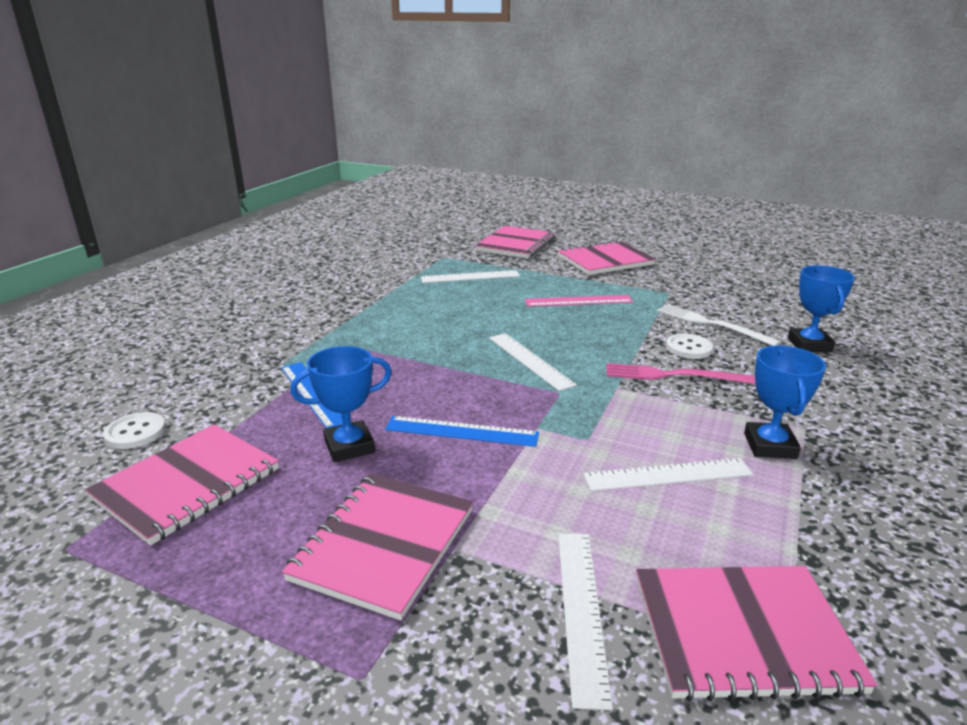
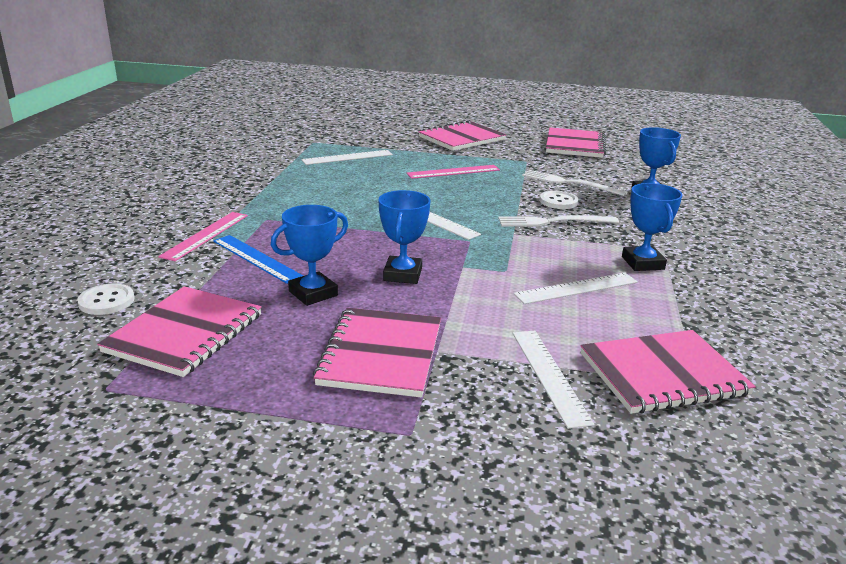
camera: 15 degrees left, 0 degrees up
(277, 360) = (205, 235): none -> pink ruler
(461, 431) = (402, 274): blue ruler -> blue trophy
(516, 244) = (375, 128): pink notebook -> pink notebook (575, 145)
(672, 375) = (553, 222): pink fork -> white fork

